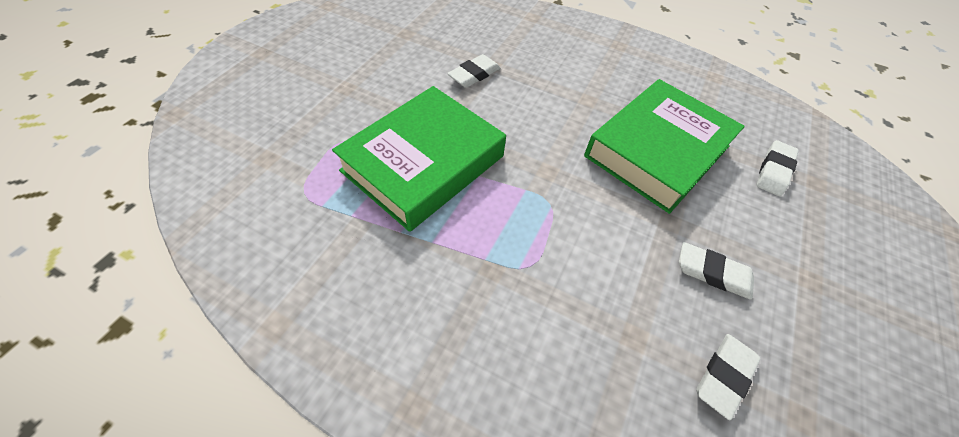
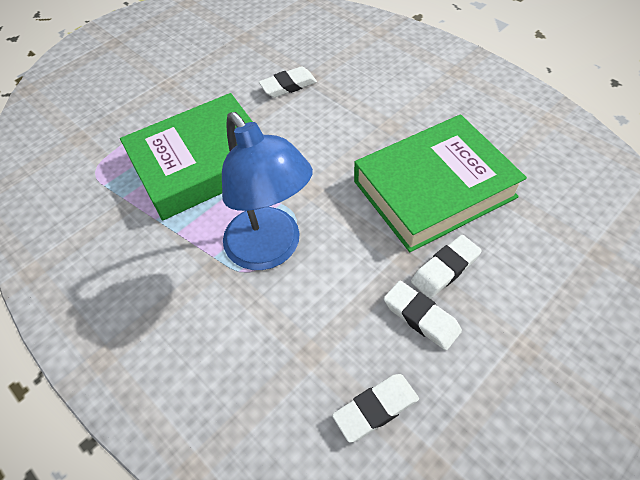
camera: 25 degrees right, 0 degrees up
(540, 239) = (270, 250): none -> blue lamp
(774, 171) = (555, 232): white eraser -> white eraser (445, 269)

